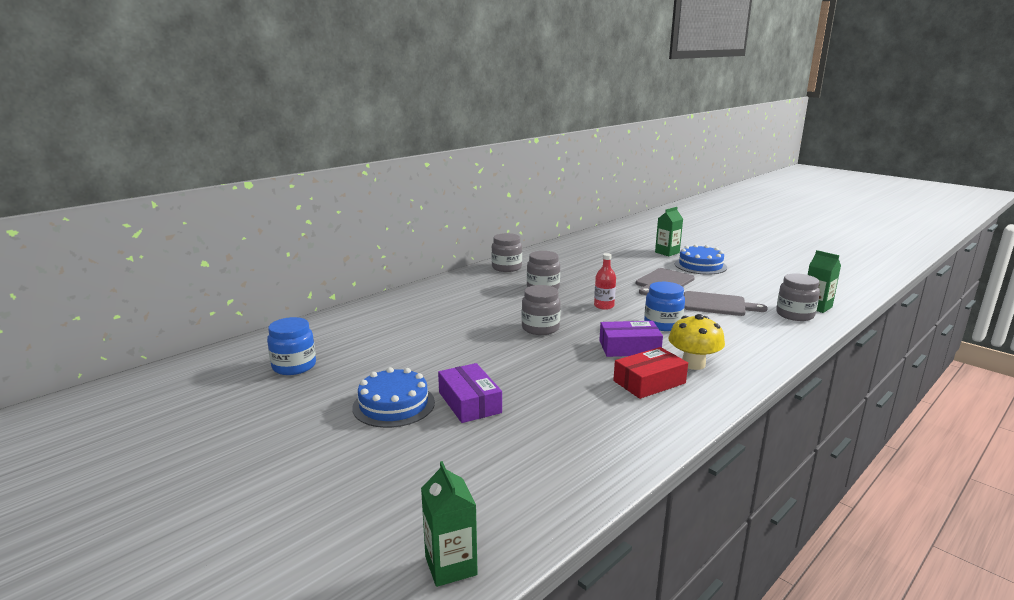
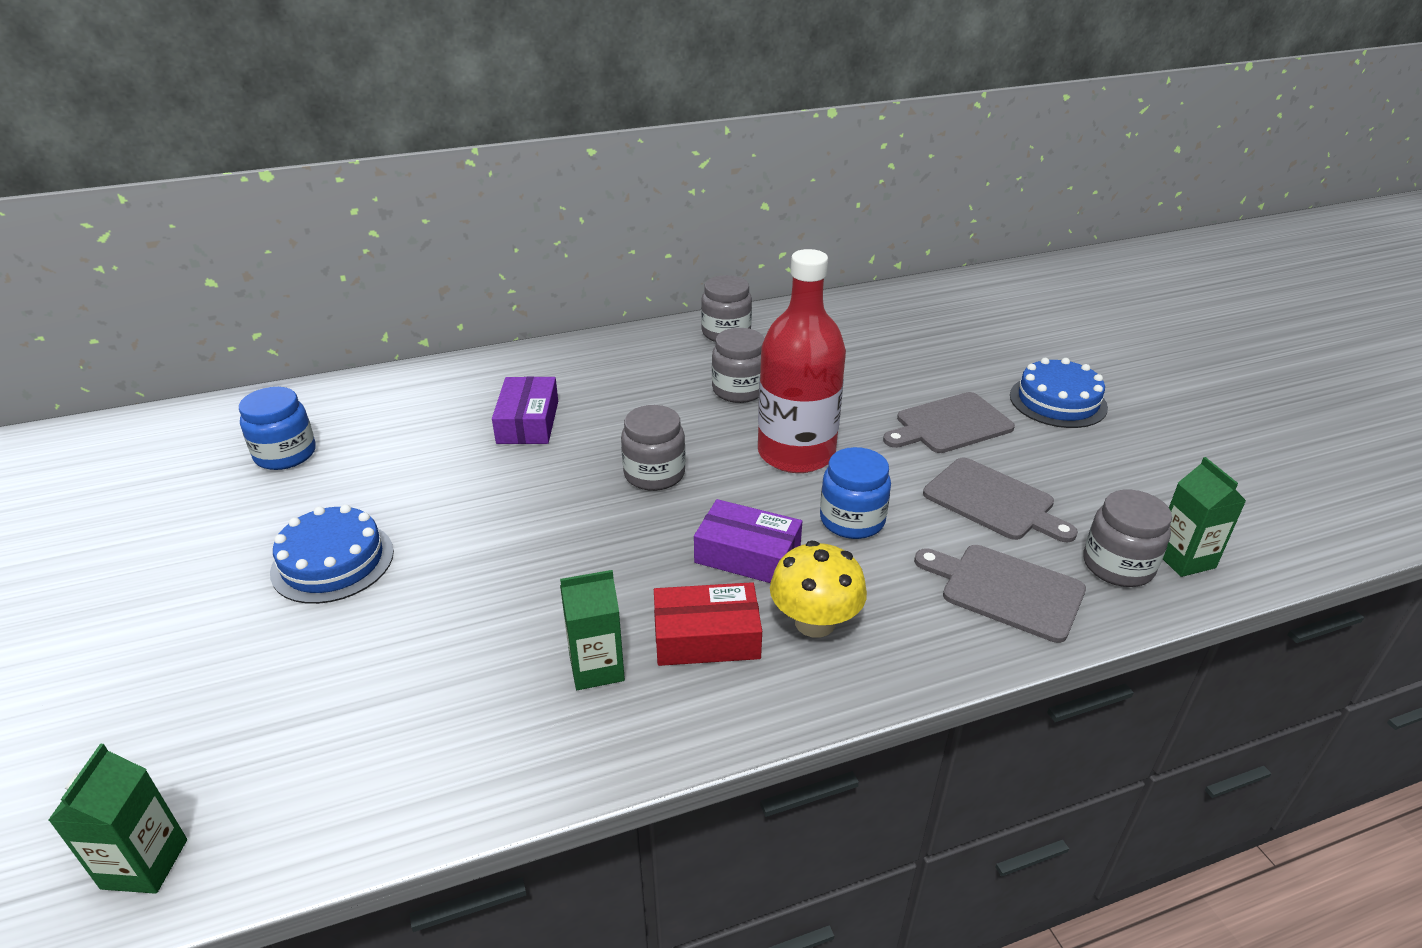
camera: 25 degrees right, 15 degrees up
(469, 402) = (424, 590): purple box -> purple box (528, 422)
(604, 306) = (796, 453): red bottle -> red bottle, size x2.27
(667, 252) = (1027, 356): green carton -> green carton (596, 668)
(761, 333) = (1006, 590): none -> grey cutting board

